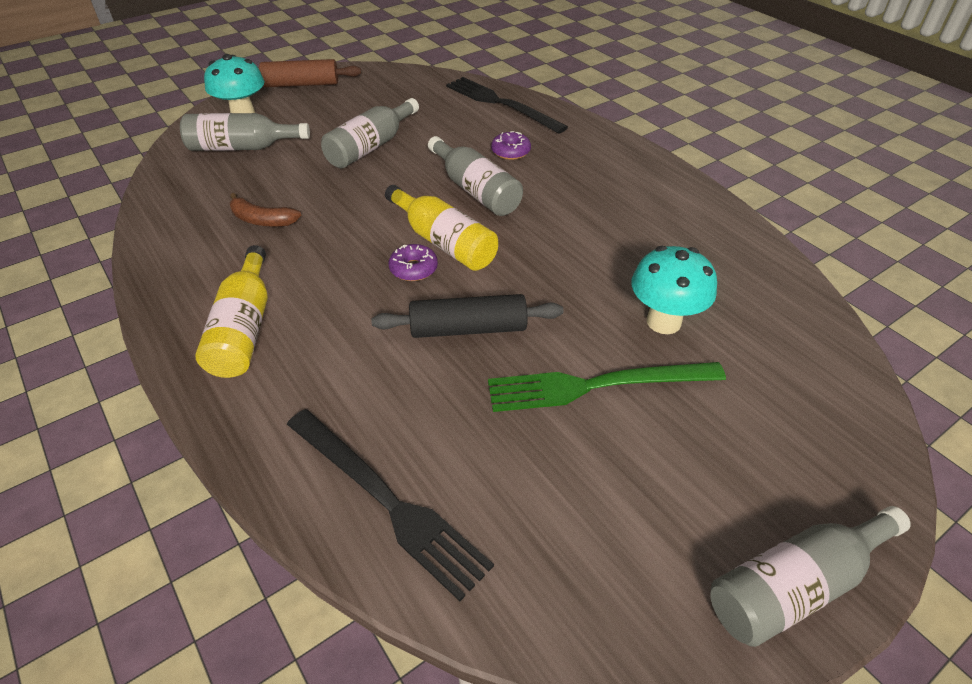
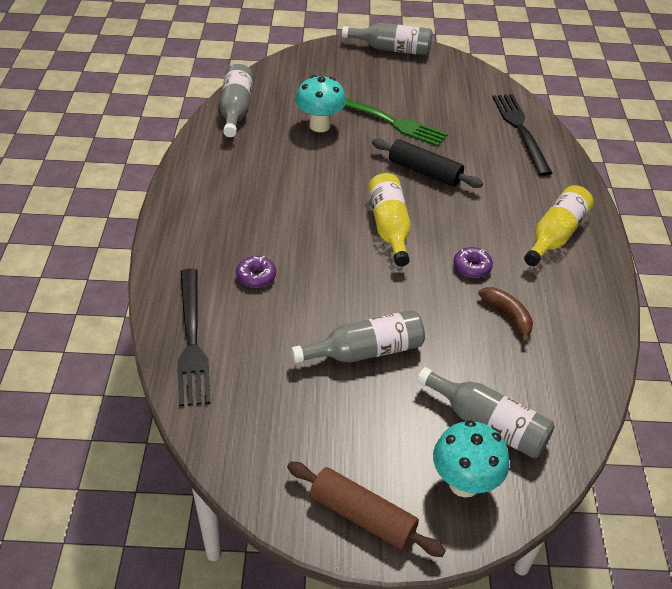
camera: 145 degrees left, 0 degrees up
(413, 269) = (425, 219): purple donut -> purple donut (472, 267)
(475, 190) = (325, 255): grey bottle -> grey bottle (236, 110)

